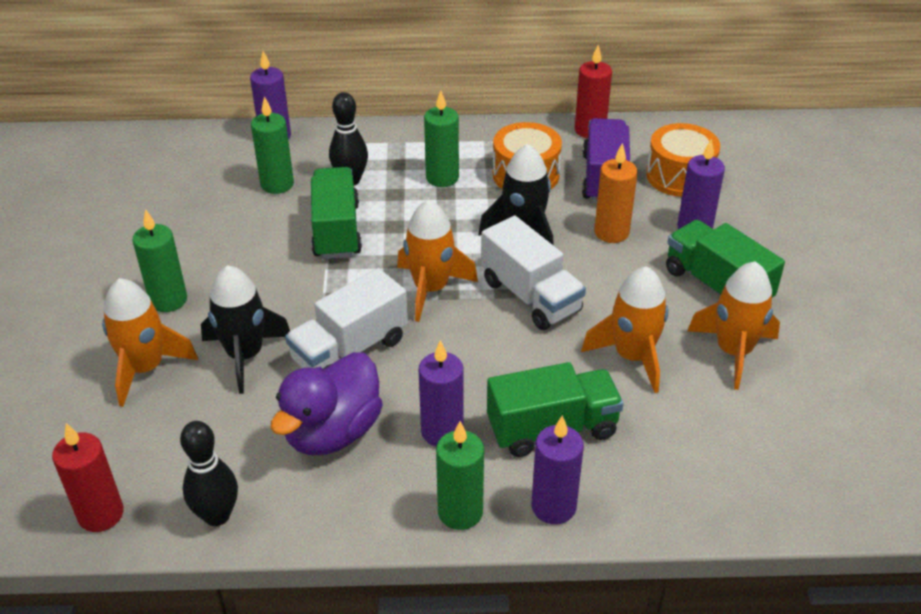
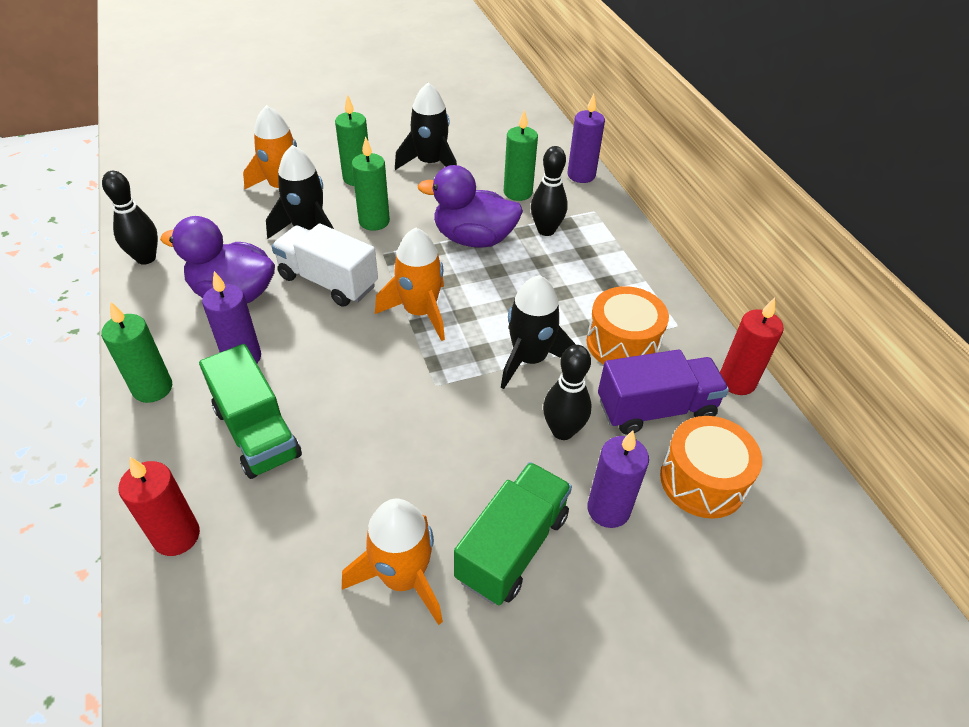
camera: 70 degrees right, 5 degrees up
(101, 514) = (146, 208): red candle -> red candle (176, 536)
(180, 236) = (430, 163): none -> black rocket
(336, 230) = (473, 239): green truck -> purple duck
(442, 178) = (582, 285): green candle -> green candle (374, 221)
(530, 296) = (434, 383): white truck -> none
(553, 506) = (161, 451): purple candle -> none
(611, 232) = (562, 431): orange candle -> black bowling pin
(632, 356) = (370, 480): orange rocket -> none

